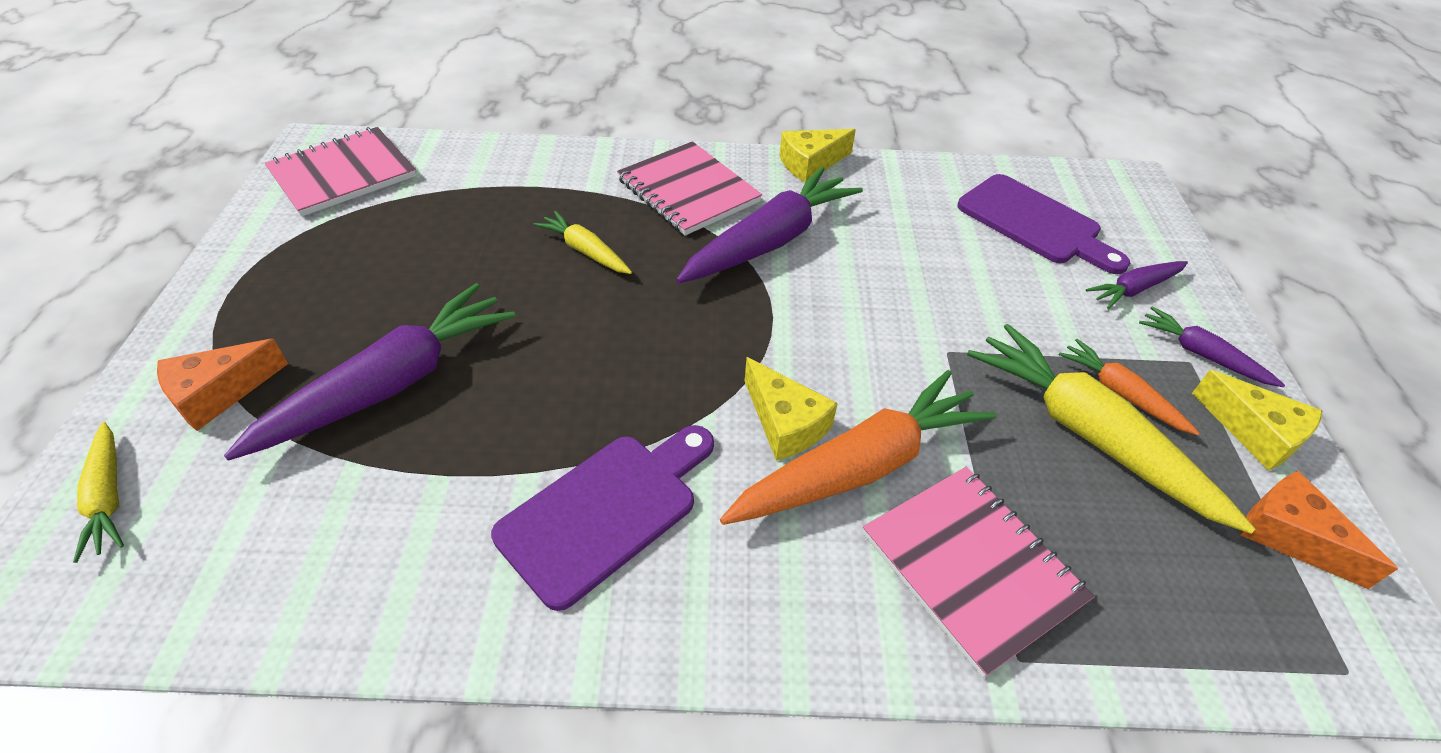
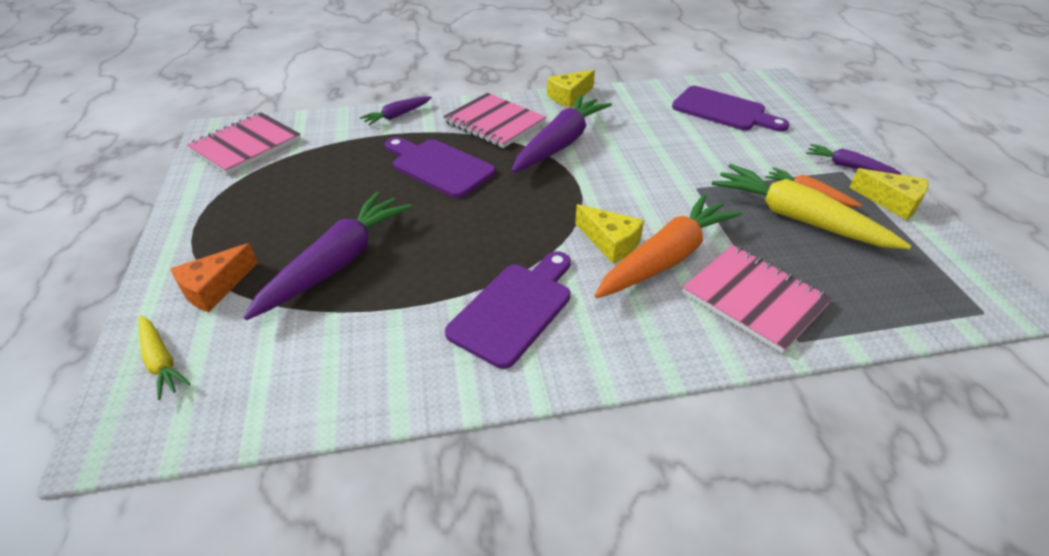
camera: 10 degrees left, 5 degrees down
(585, 251) = (439, 166): yellow carrot -> purple cutting board
(1134, 289) = (796, 138): purple carrot -> purple carrot (397, 116)
(1290, 535) = (929, 250): orange cheese -> none

